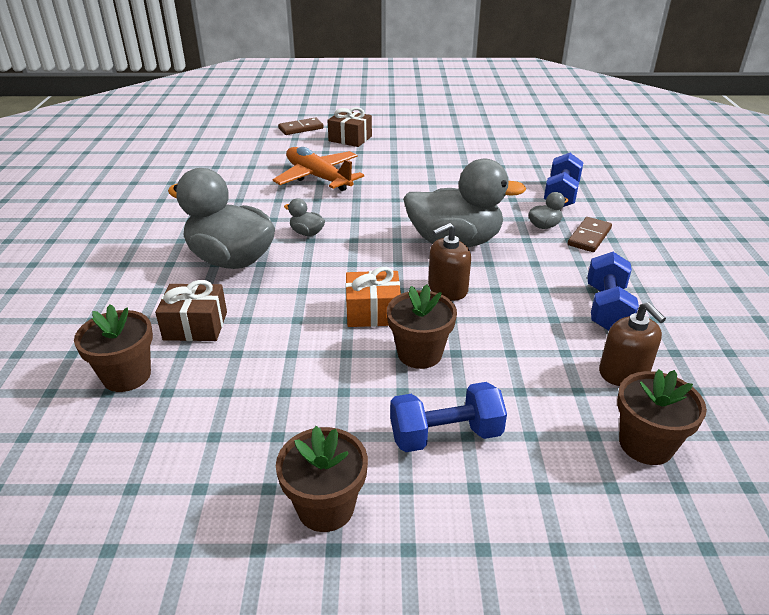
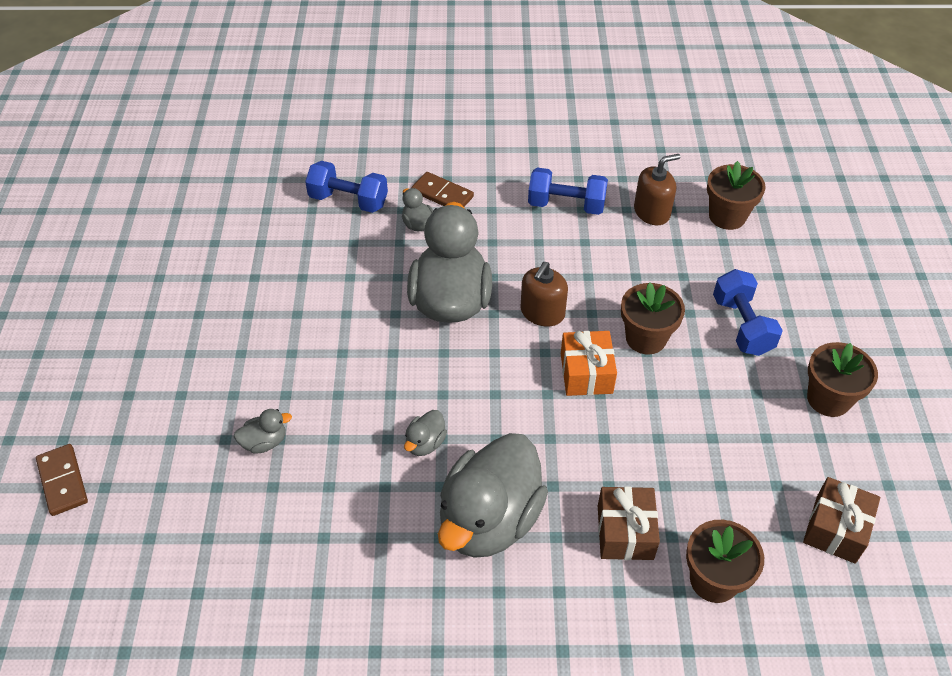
camera: 90 degrees left, 15 degrees up
(318, 177) = (264, 442): orange plane -> grey duck
(350, 139) = (128, 408): brown gift -> brown gift (836, 529)
(447, 289) = (542, 312): brown soap dispenser -> brown soap dispenser turned 60 degrees clockwise

